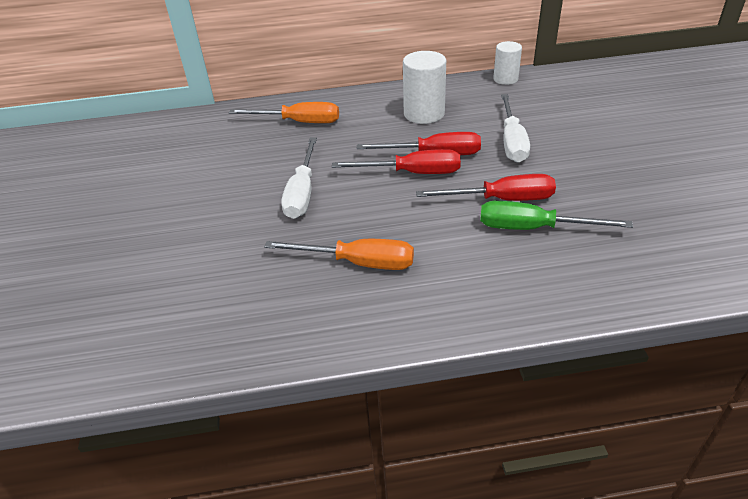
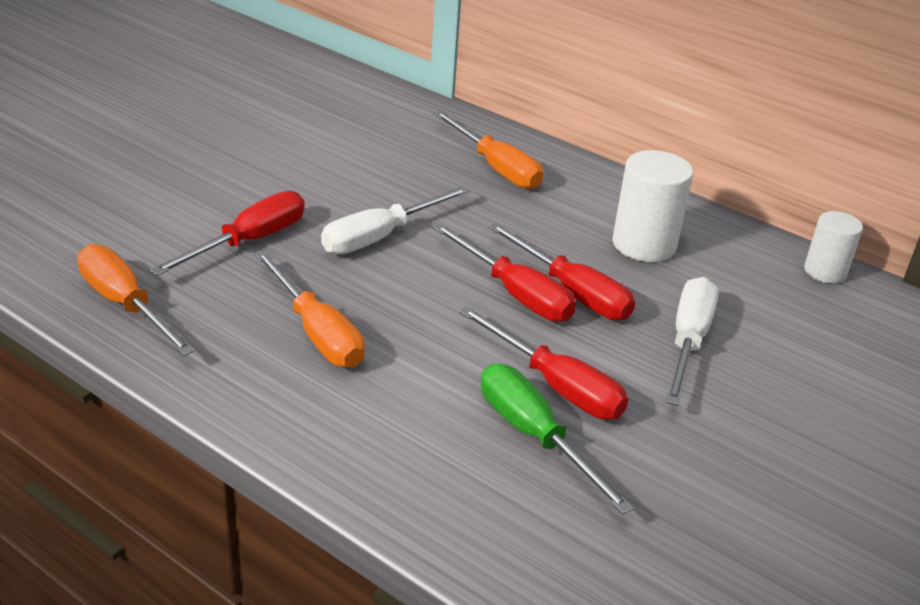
camera: 40 degrees right, 5 degrees down
(224, 336) = (125, 304): none -> orange screwdriver
(235, 246) = (249, 241): none -> red screwdriver
(512, 142) = (688, 341): white screwdriver -> white screwdriver turned 150 degrees clockwise

